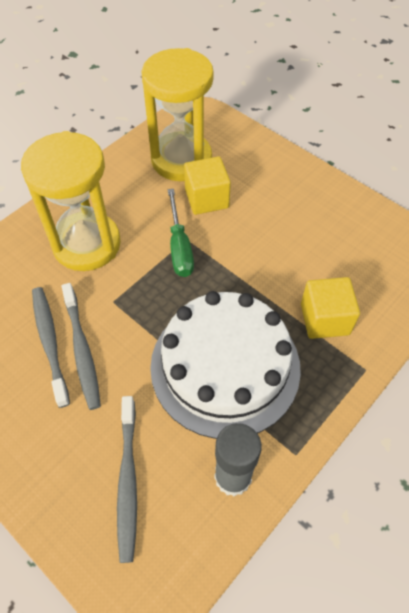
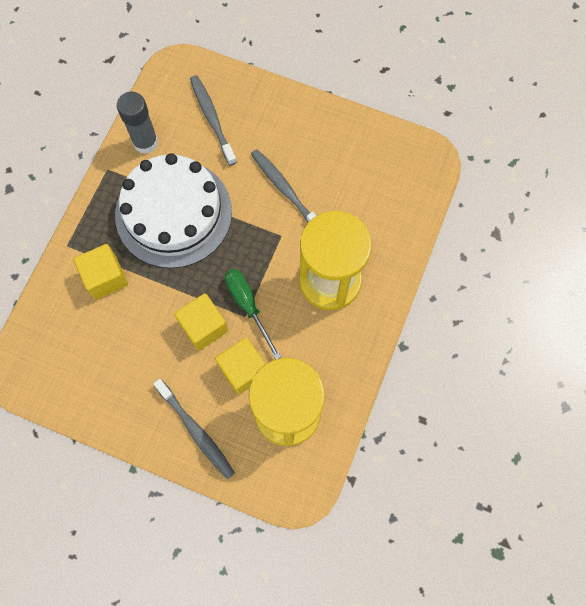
camera: 160 degrees right, 15 degrees up
(50, 342) = (312, 187): grey toothbrush -> grey toothbrush (196, 431)
(231, 242) = (204, 327): none -> yellow cube

